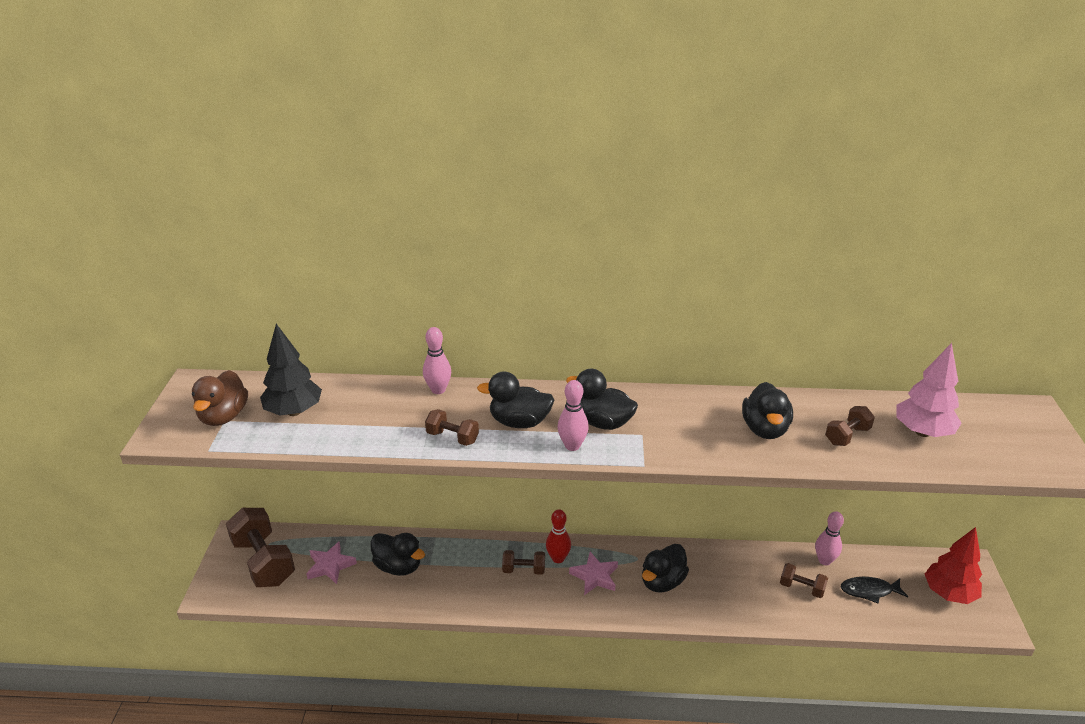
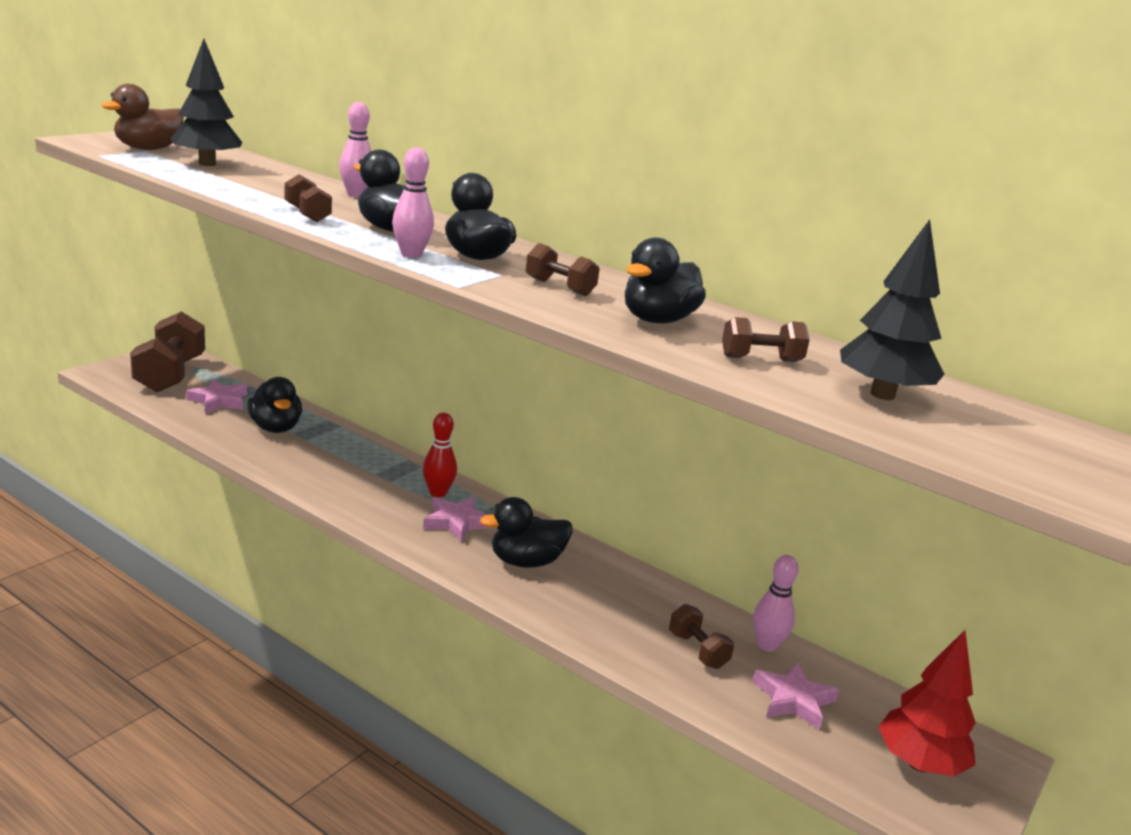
camera: 30 degrees right, 10 degrees down
(524, 570) = (389, 484): brown dumbbell -> brown dumbbell (560, 287)
(869, 591) = (793, 700): black fish -> pink star
(922, 432) = (882, 395): pink tree -> black tree

